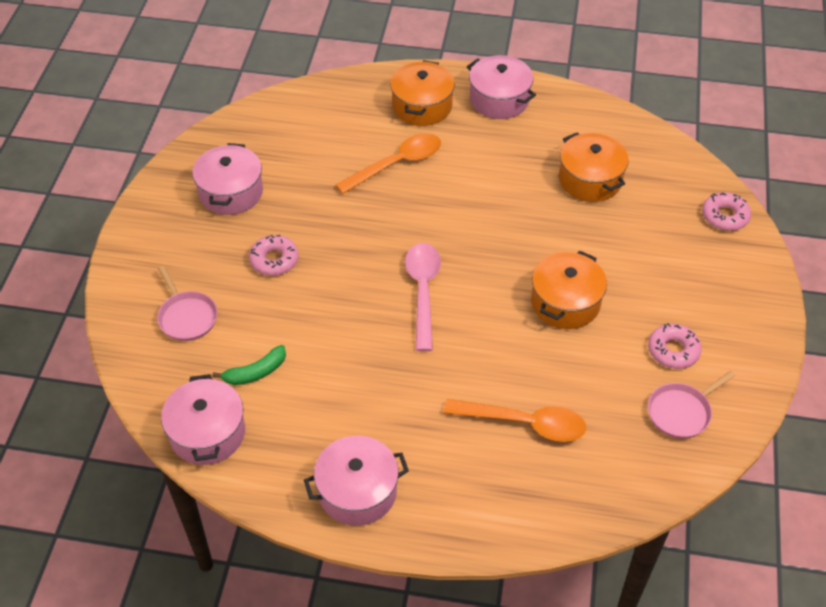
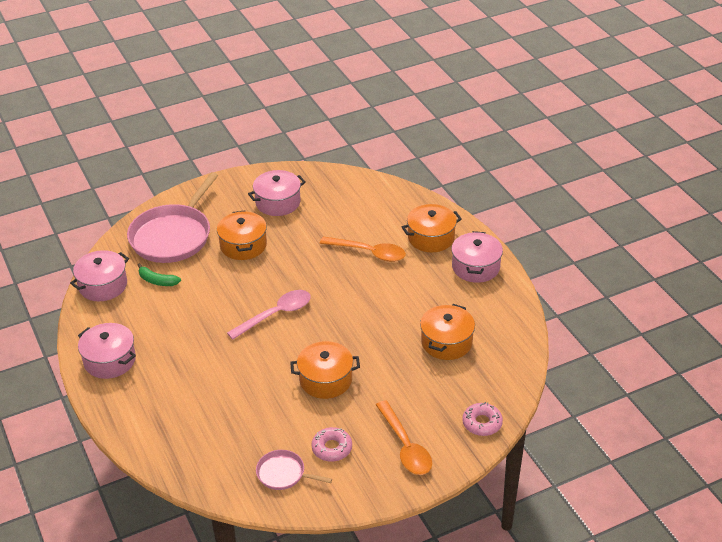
camera: 55 degrees right, 10 degrees down
(187, 317) = (173, 236): pink pan -> pink pan, size x2.08
(274, 260) = (243, 245): pink donut -> orange pot
(524, 423) = (213, 405): orange spoon -> orange spoon (405, 446)

